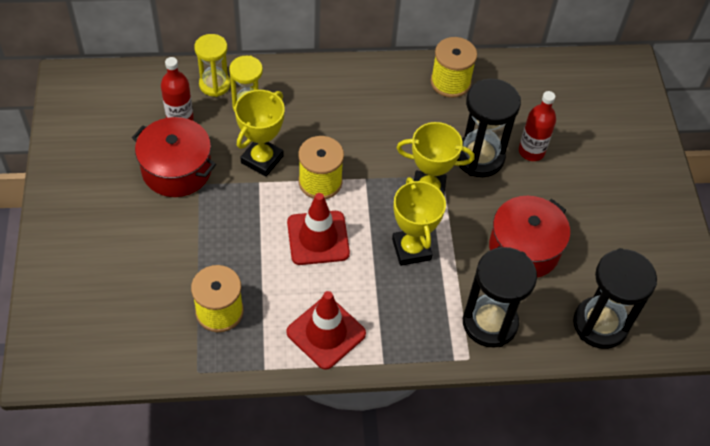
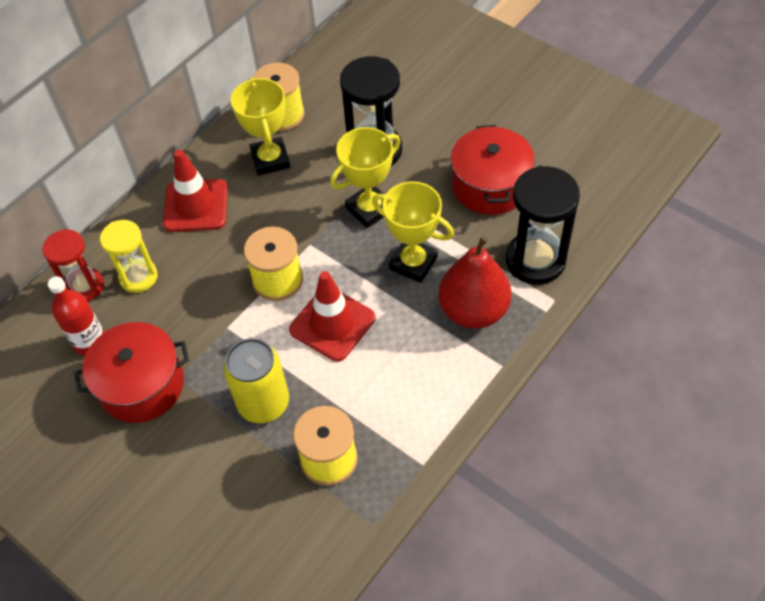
camera: 40 degrees left, 0 degrees up
(214, 84) = (85, 286): yellow hourglass -> red hourglass
(225, 244) = (263, 403): none -> yellow can
(262, 159) = (206, 308): yellow trophy -> yellow trophy (270, 160)
(326, 333) = (432, 388): red traffic cone -> red traffic cone (196, 206)
(409, 314) = (473, 310): none -> red pear
(531, 151) = (406, 113): red bottle -> none
(600, 324) = (605, 188): black hourglass -> none

